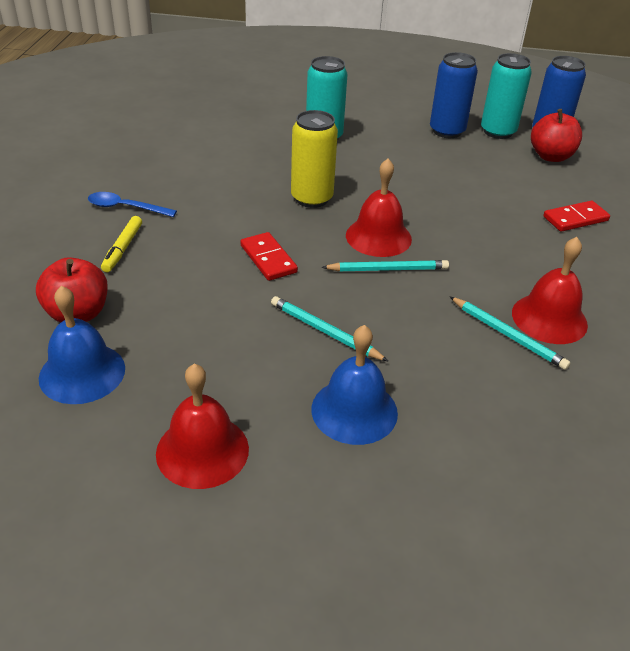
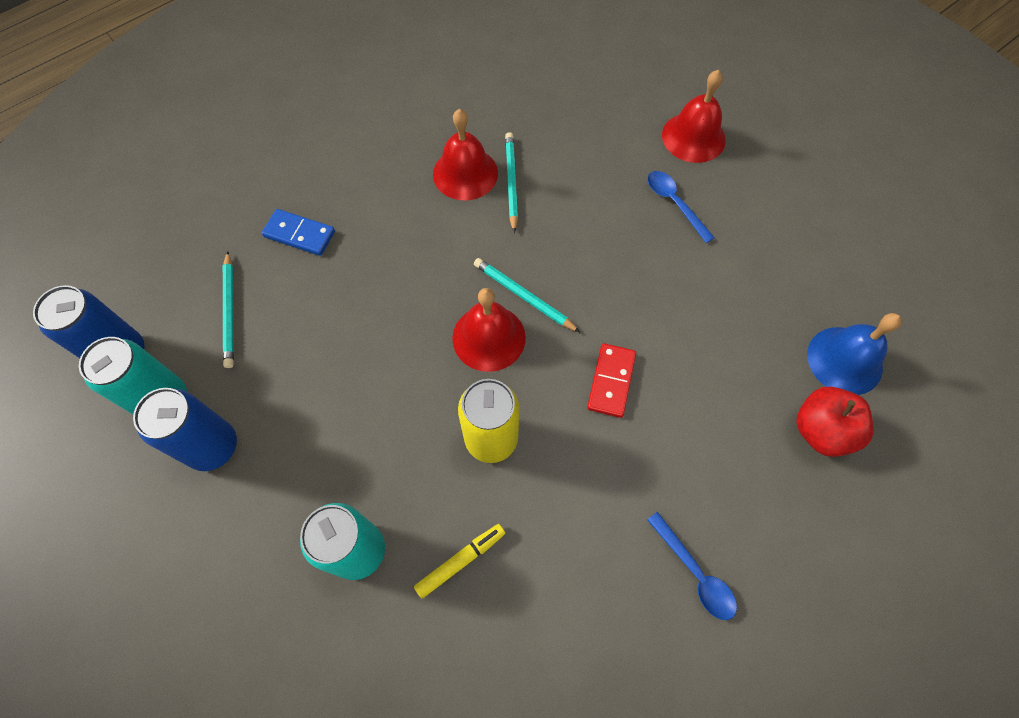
camera: 135 degrees left, 25 degrees up
(123, 248) = (736, 497): yellow marker -> yellow marker (460, 561)
(202, 450) = (793, 242): red bell -> red bell (693, 137)
(325, 331) = (635, 273): turquoise pencil -> turquoise pencil (230, 311)
(354, 410) = (674, 203): blue bell -> blue spoon
(551, 156) = (183, 320): red apple -> none
(575, 219) = (299, 234): red domino -> blue domino

